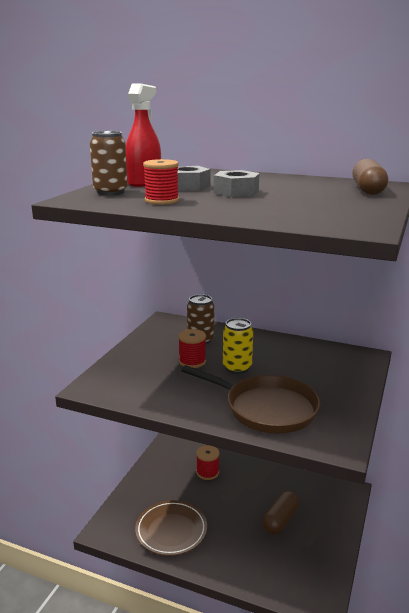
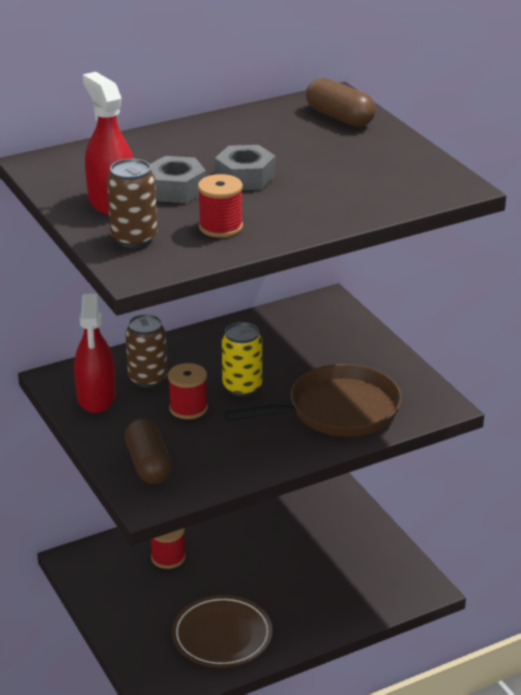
camera: 50 degrees left, 10 degrees up
(163, 335) = (96, 397): none -> red spray bottle
(280, 520) = (304, 549): brown capsule -> brown capsule (148, 464)

